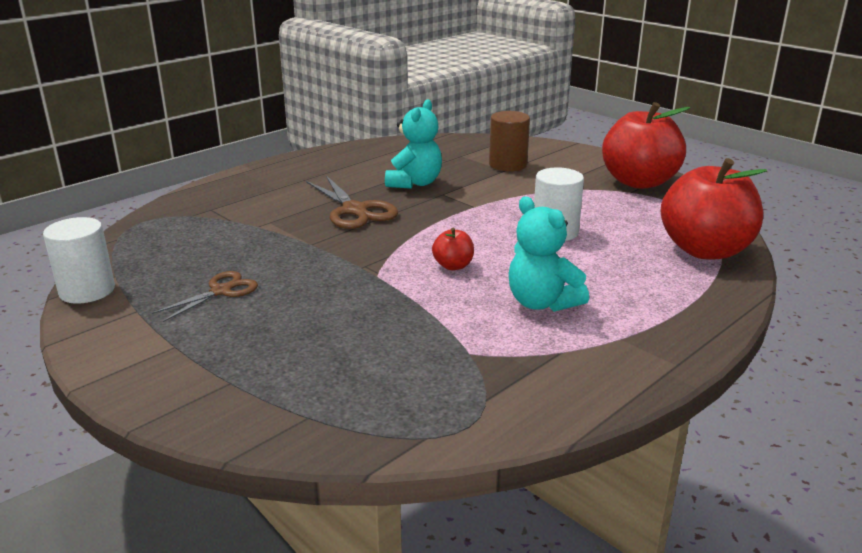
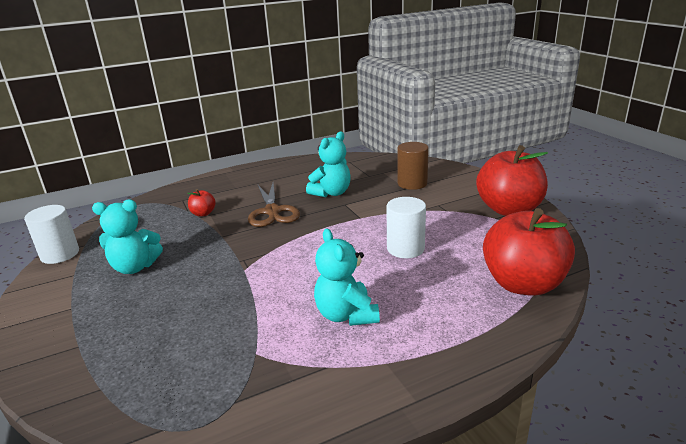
camera: 20 degrees right, 0 degrees up
(221, 291) = (135, 267): brown scissors -> turquoise teddy bear
(453, 266) = (304, 269): red apple -> red apple (203, 213)

